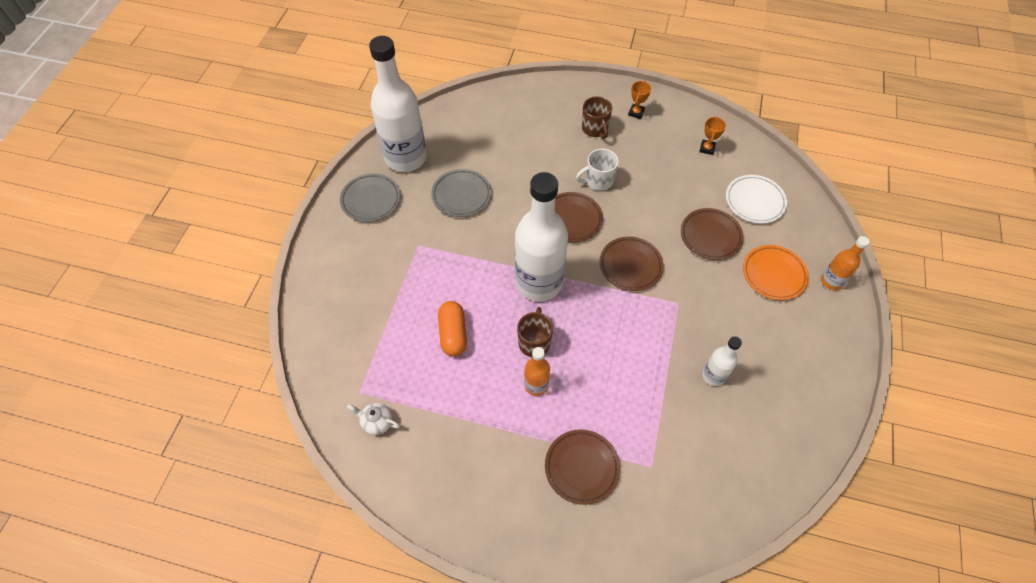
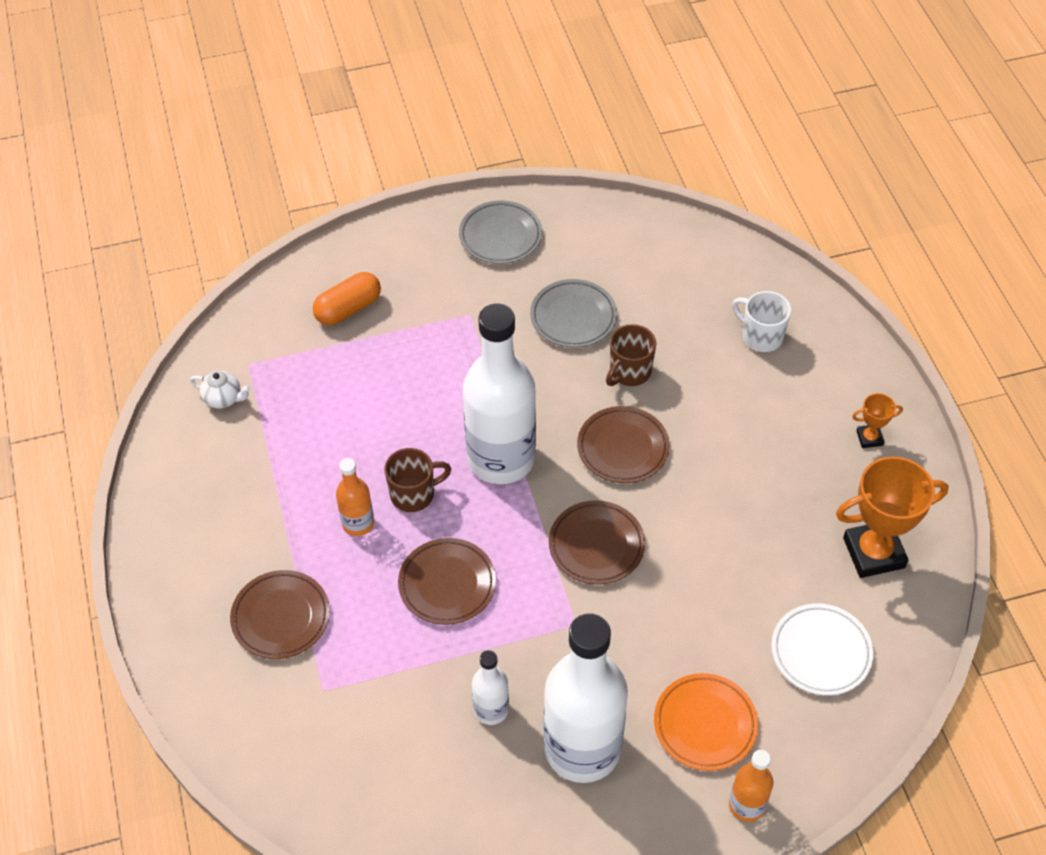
camera: 60 degrees right, 5 degrees down
(377, 422) = (223, 398): white teapot -> white teapot turned 120 degrees clockwise
(405, 158) = (587, 234): white bottle -> white bottle (582, 748)
(453, 334) = (373, 409): orange capsule -> orange capsule (348, 309)
(595, 129) = (797, 404): brown mug -> brown mug (629, 372)
(598, 181) = (709, 448): white mug -> white mug (761, 336)
(707, 148) = (873, 553): orange trophy -> orange trophy, size x2.11
(710, 236) = (714, 620): brown plate -> brown plate (447, 584)

